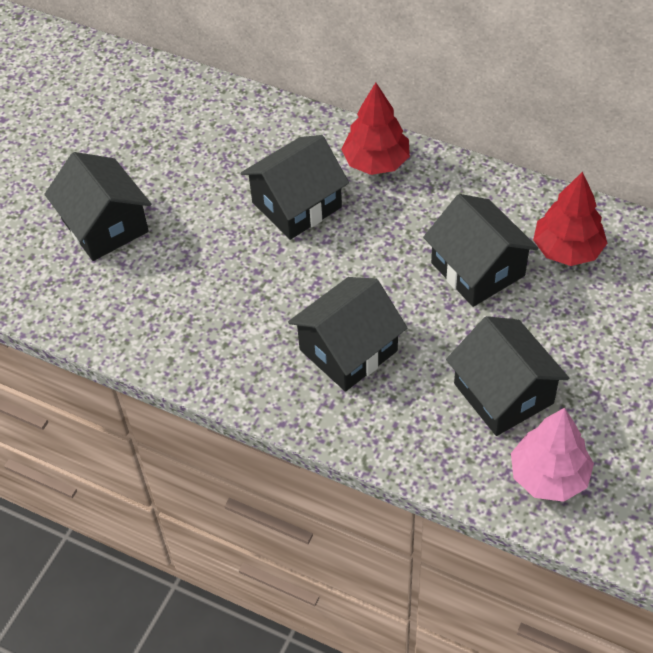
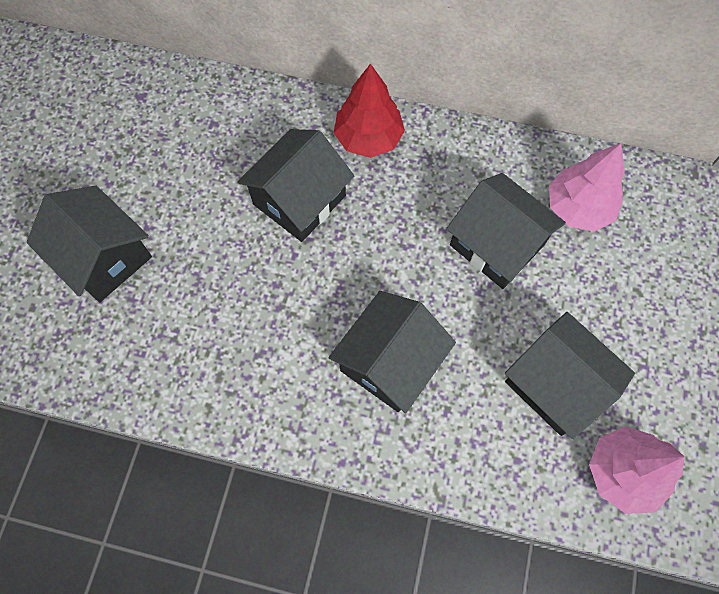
camera: 15 degrees left, 15 degrees up
(567, 250) = (578, 208): red tree -> pink tree

